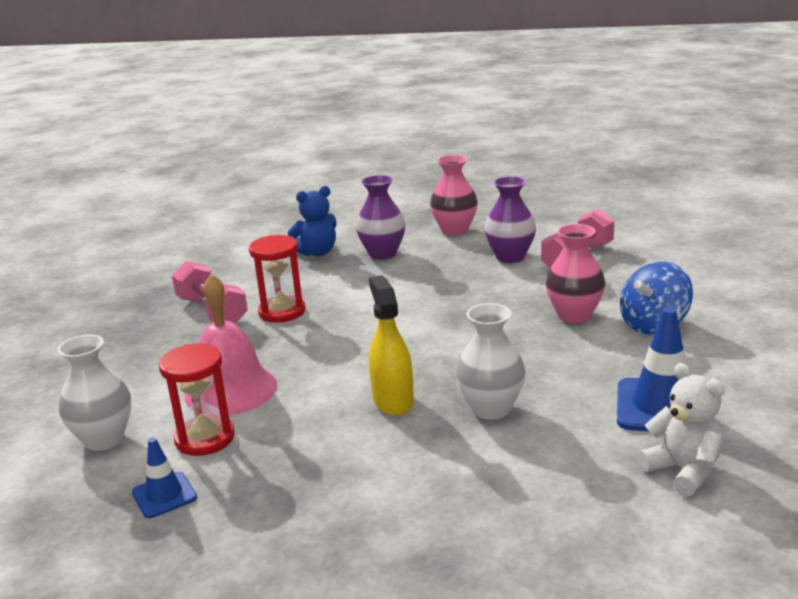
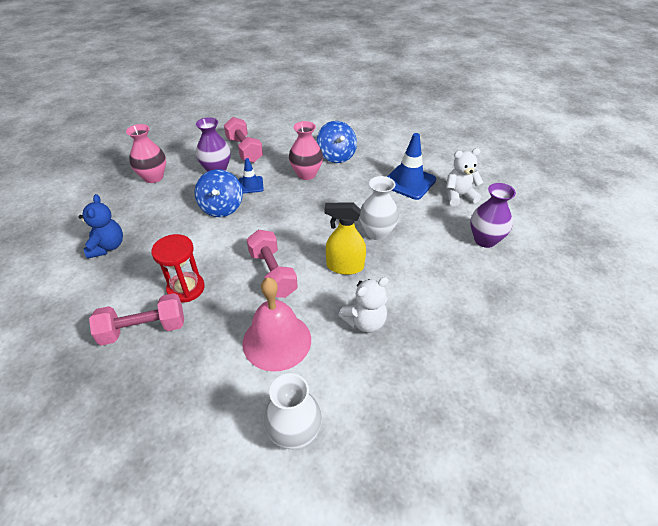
camera: 70 degrees left, 20 degrees up
(164, 495) = (387, 402): blue traffic cone -> blue traffic cone (250, 185)
(205, 438) = (331, 367): red hourglass -> none
(294, 444) = (365, 322): none -> white teddy bear
(341, 353) = (272, 273): none -> pink dumbbell
(382, 253) = (150, 217): purple vase -> purple vase (485, 240)
(437, 284) = (221, 207): none -> blue spinning top

